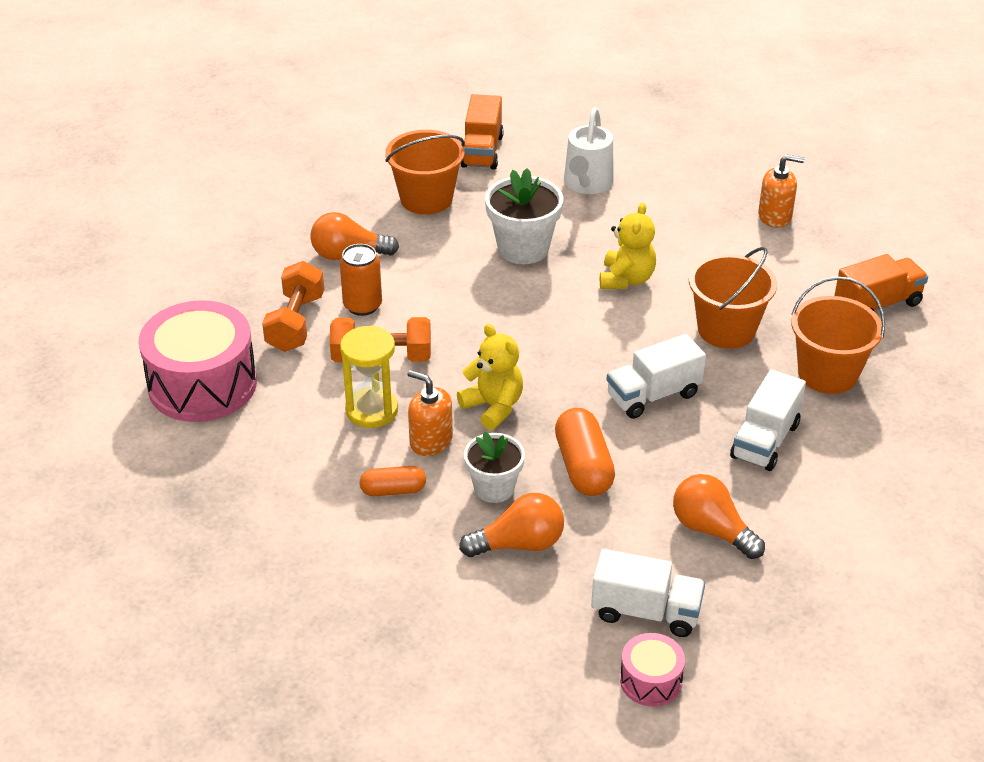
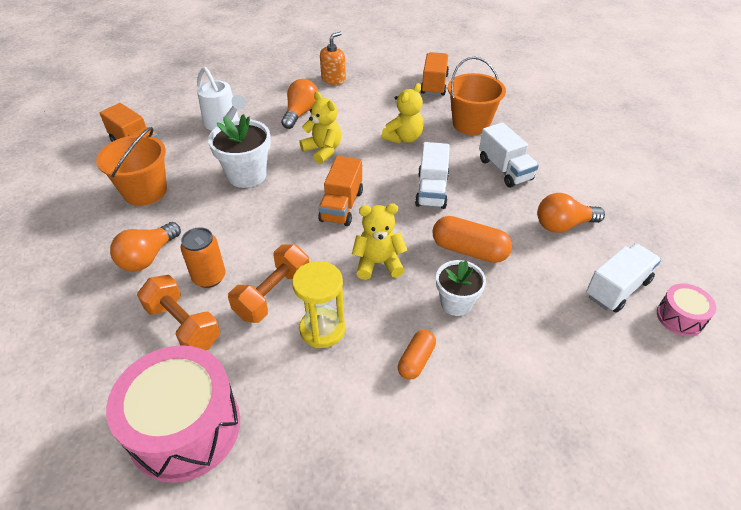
camera: 55 degrees left, 5 degrees up
(431, 441) = (383, 312): orange soap dispenser -> none
(519, 544) = (519, 318): orange light bulb -> orange light bulb (300, 113)
(550, 339) = (341, 206): none -> orange truck
(726, 329) = (403, 138): orange bucket -> yellow teddy bear

